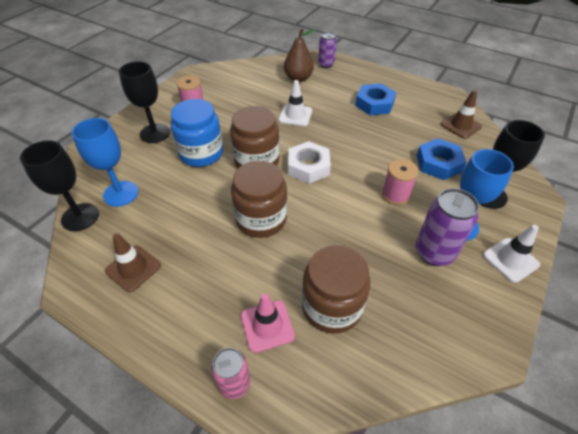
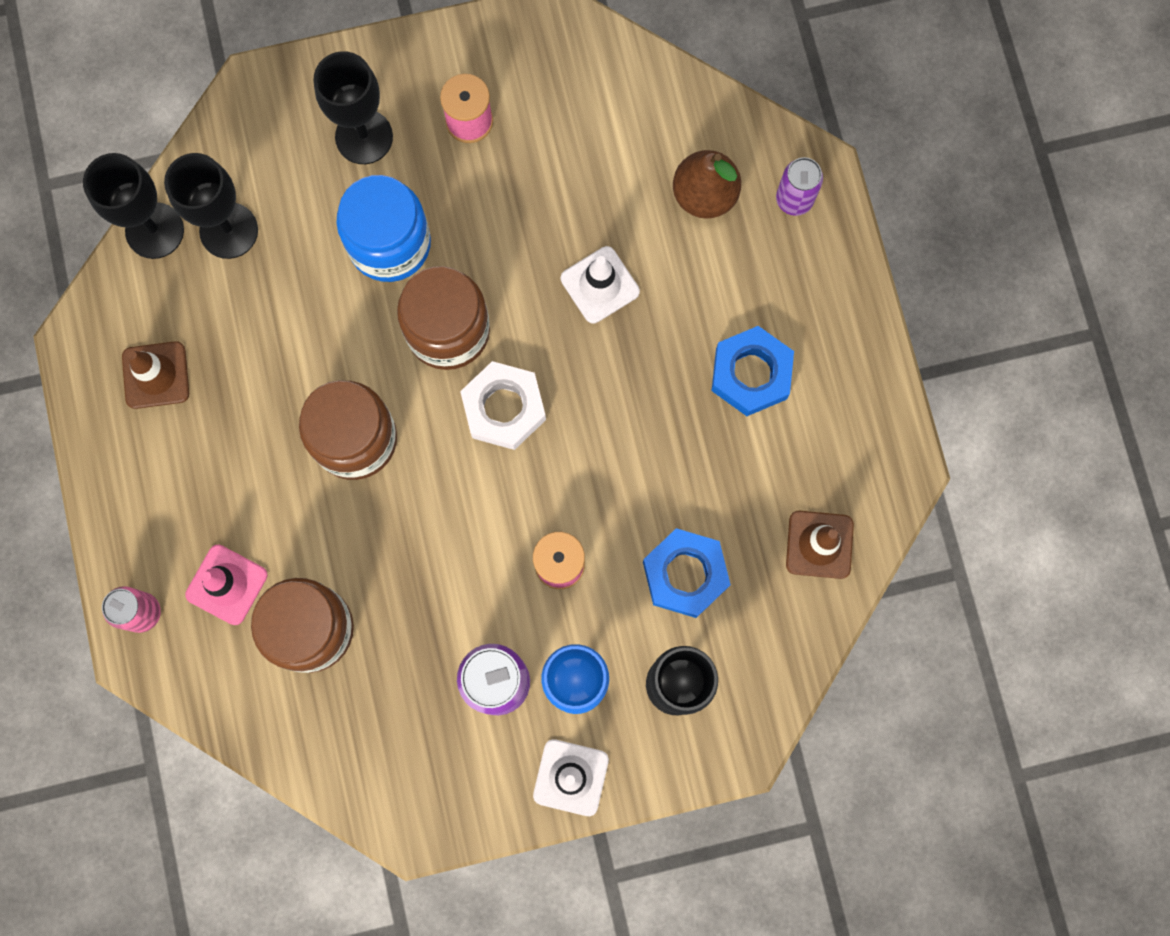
camera: 45 degrees right, 30 degrees up
(121, 194) = (229, 230): blue goblet -> black goblet

